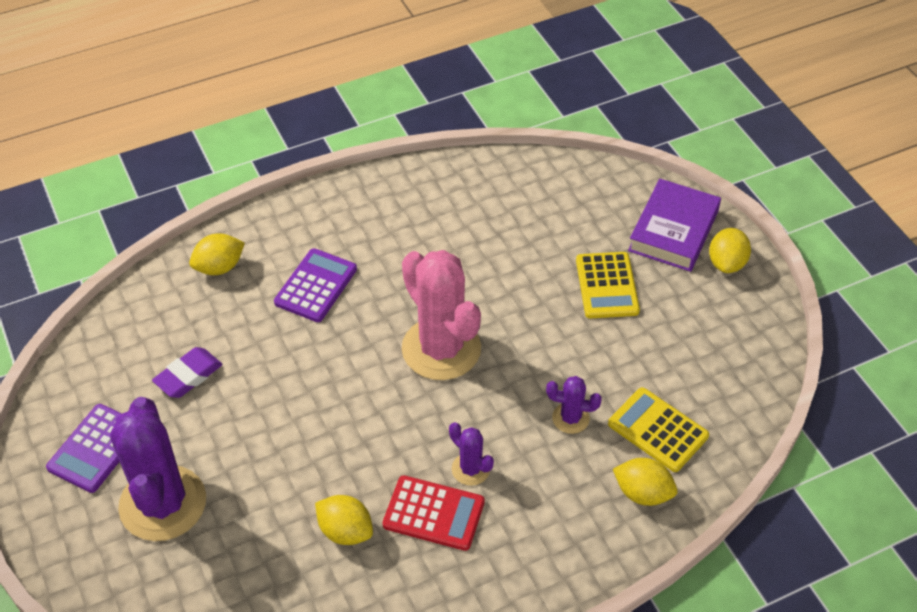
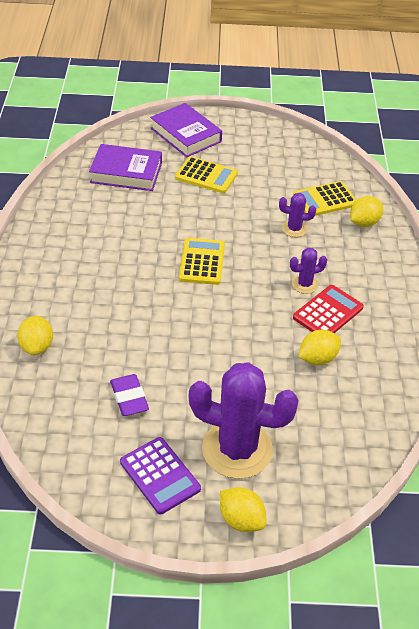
camera: 65 degrees left, 5 degrees down
(315, 286) = (99, 301): purple calculator -> none
(441, 349) = (202, 262): pink cactus -> yellow calculator
(551, 209) = (126, 172): none -> purple book
(570, 418) = (294, 229): purple cactus -> purple cactus turned 60 degrees clockwise
(726, 263) = (226, 127): yellow lemon -> yellow lemon (241, 520)

